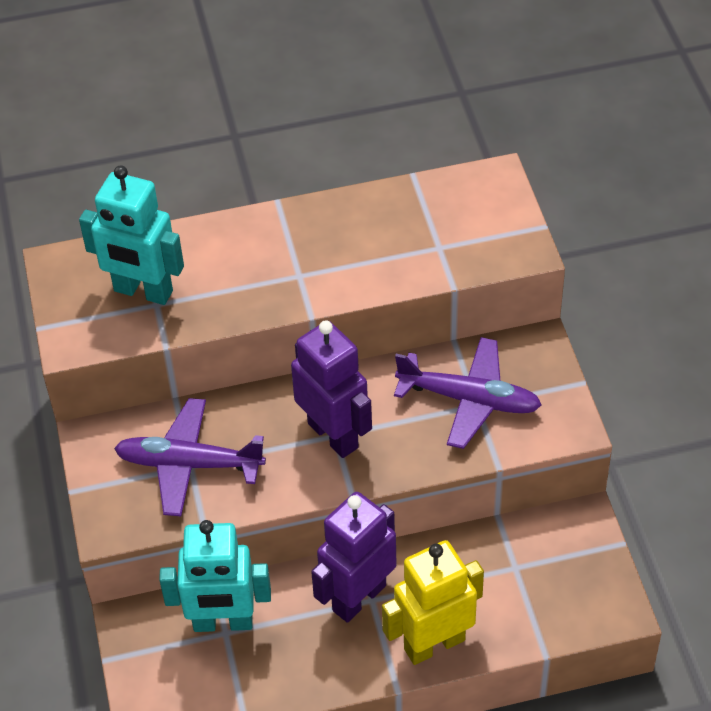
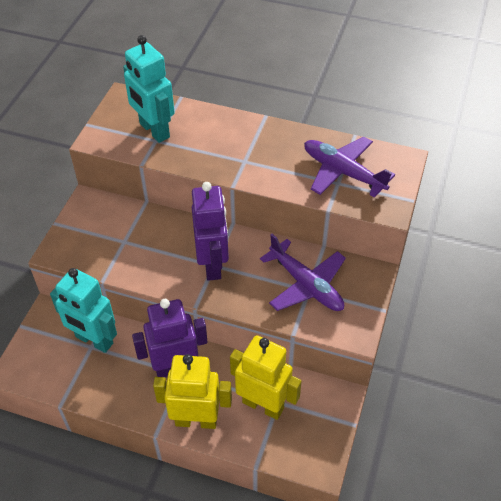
camera: 30 degrees right, 0 degrees up
(189, 464) = (124, 240): purple plane -> purple plane (343, 172)
(501, 580) = (263, 405): none -> yellow robot

